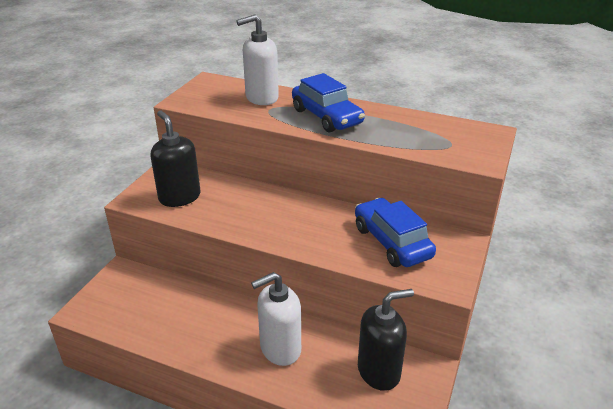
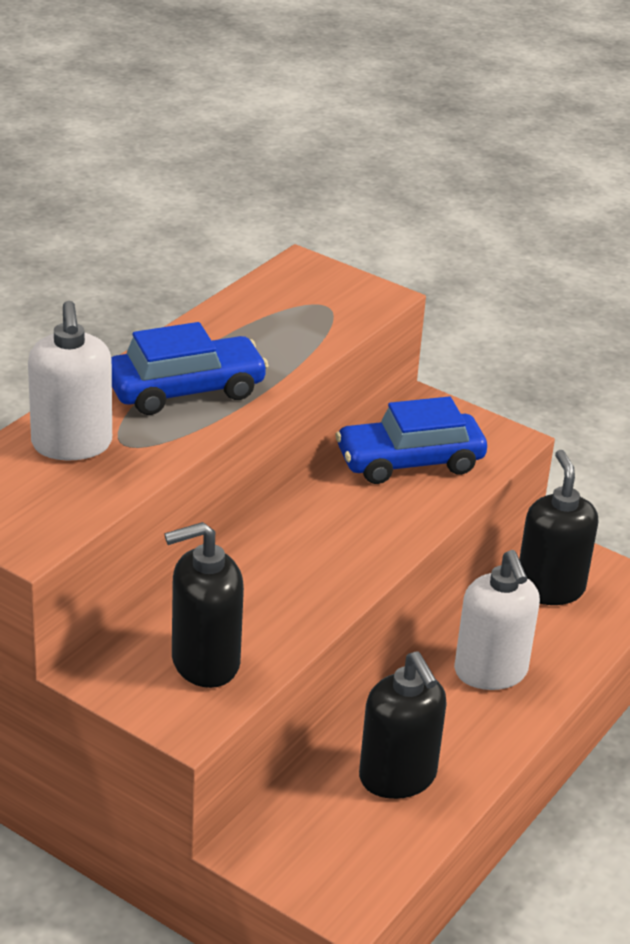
camera: 80 degrees left, 0 degrees up
(178, 318) = (398, 777): none -> black soap dispenser

